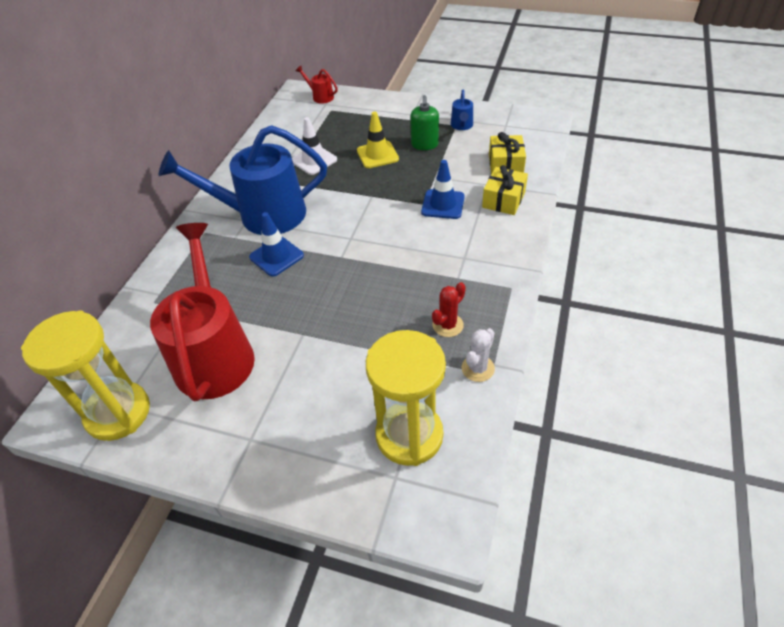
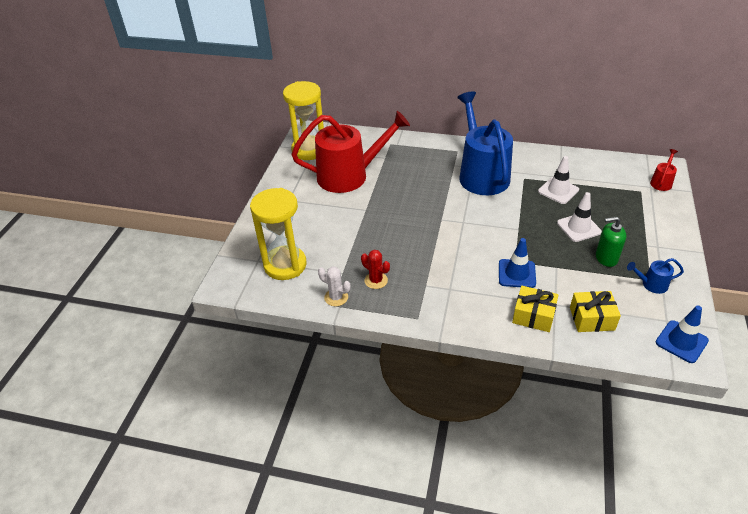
camera: 85 degrees right, 5 degrees down
(276, 256) = (437, 187): blue traffic cone -> blue traffic cone (681, 341)
(377, 155) = (578, 227): yellow traffic cone -> white traffic cone

